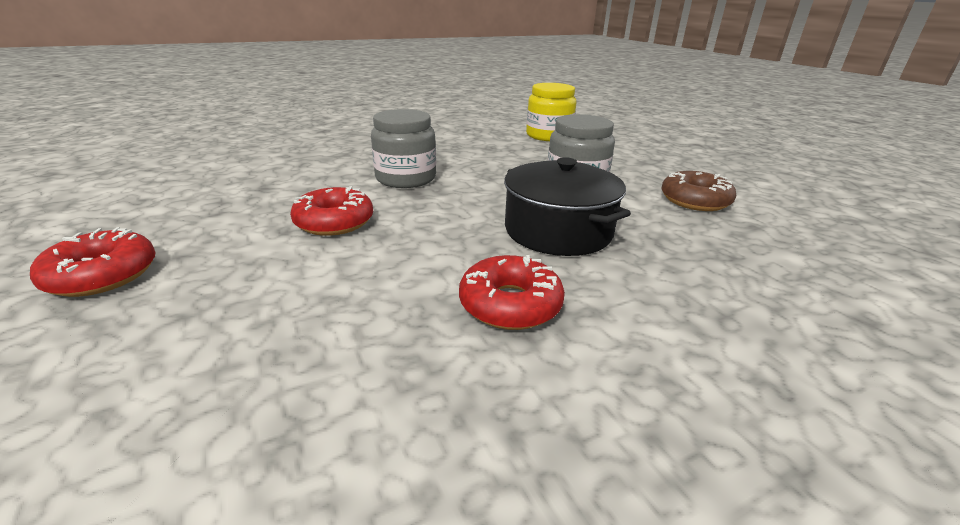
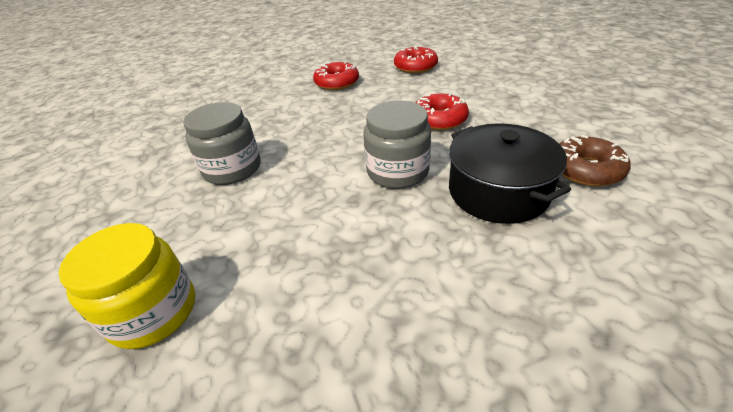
camera: 170 degrees left, 10 degrees up
(102, 275) = (538, 85): red donut -> red donut (415, 67)
(558, 231) = (288, 118): black pot -> black pot (498, 191)
(694, 200) = (156, 150): brown donut -> brown donut (586, 170)

